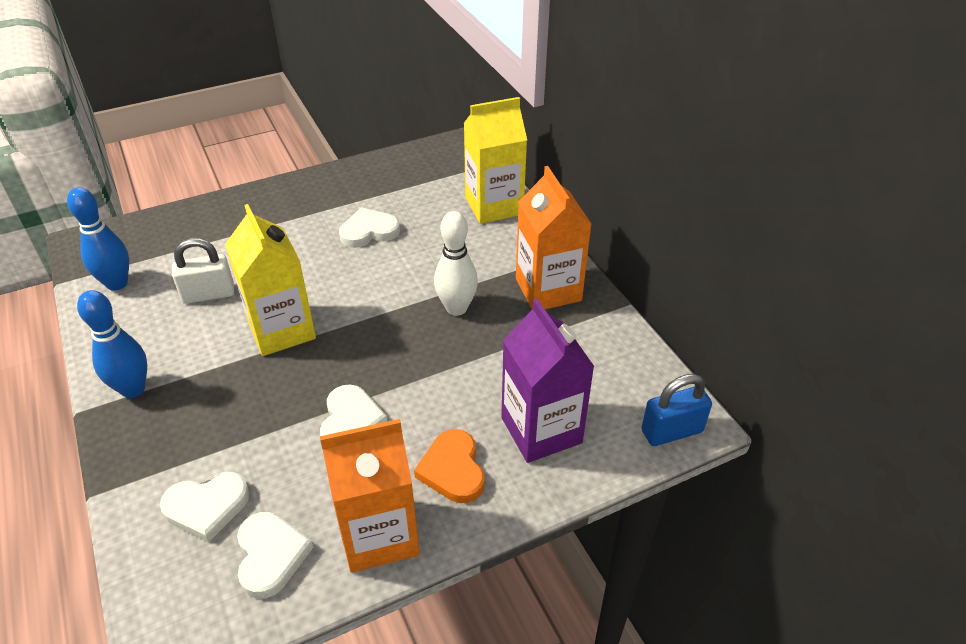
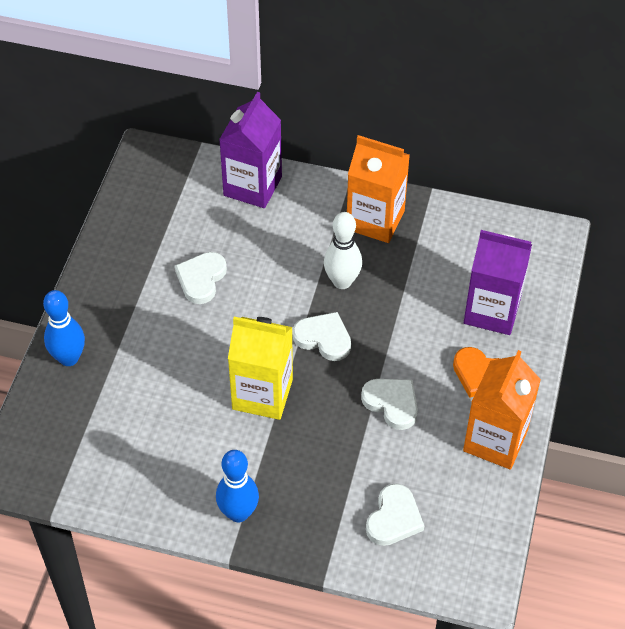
camera: 50 degrees left, 10 degrees up
(117, 283) = (96, 473): blue bowling pin -> blue bowling pin (69, 358)
(208, 294) = (173, 419): white padlock -> none
(270, 556) = (463, 503): white heart -> white heart (323, 338)
(494, 206) = (252, 186): yellow carton -> purple carton
(671, 431) = (551, 250): blue padlock -> none

